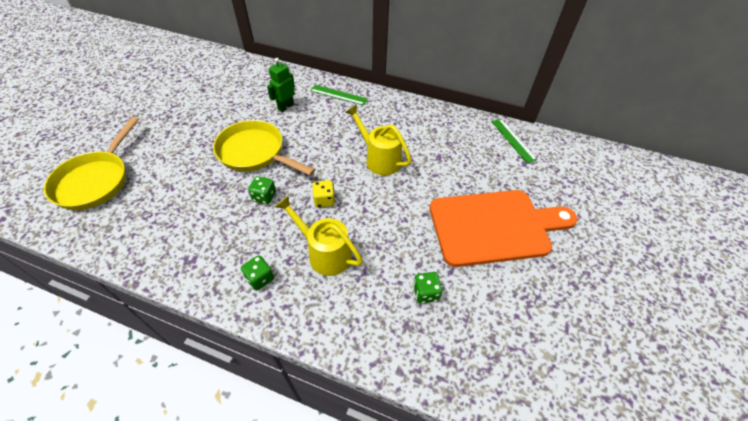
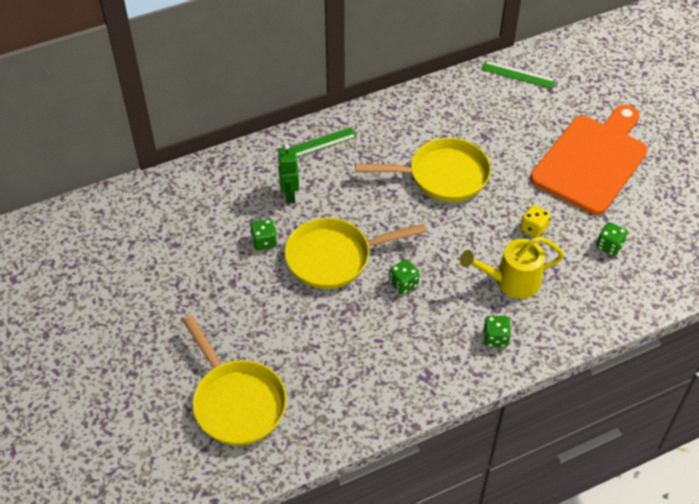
camera: 45 degrees left, 0 degrees up
(238, 118) = (264, 242): none -> green dice
(324, 200) = (452, 245): yellow dice -> yellow dice (533, 229)
(379, 158) = (442, 176): yellow watering can -> yellow pan

